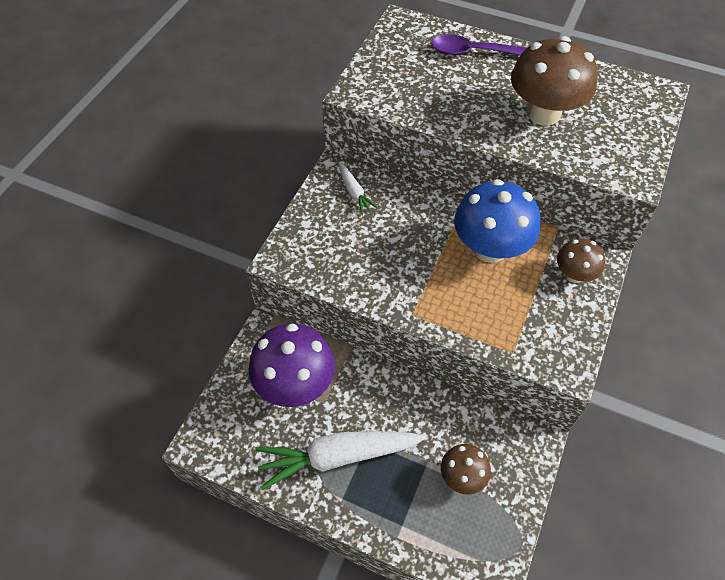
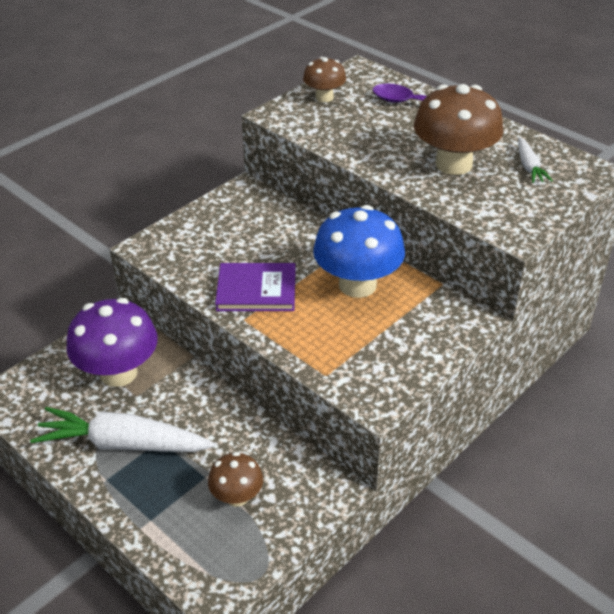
camera: 20 degrees right, 15 degrees down
(354, 192) = (250, 211): white carrot -> white carrot (529, 166)
(406, 279) = (256, 290): none -> purple book
(574, 274) = (433, 327): brown mushroom -> brown mushroom (324, 97)

